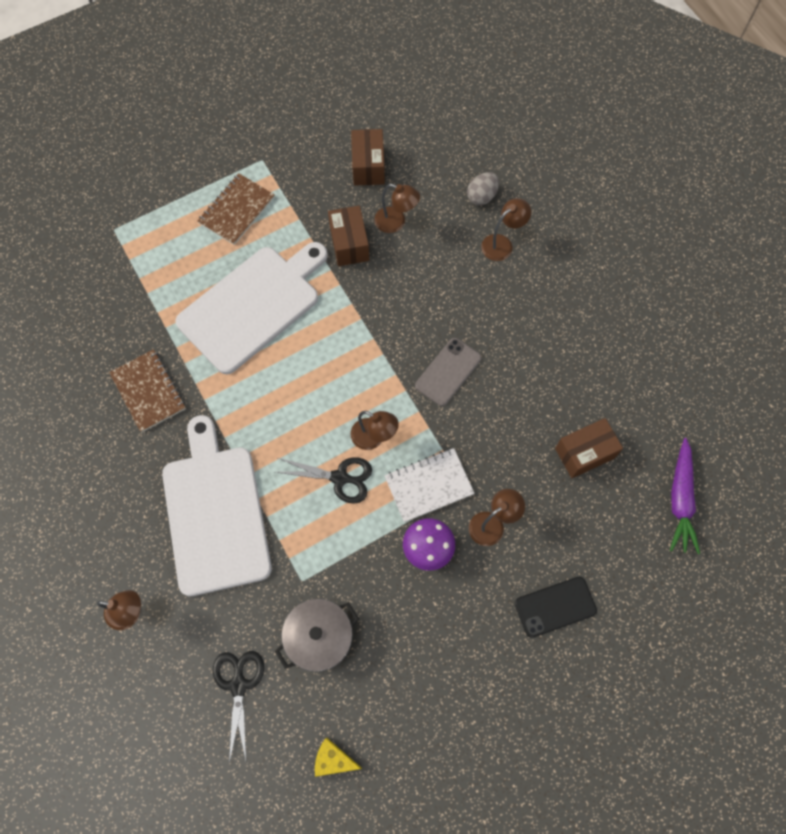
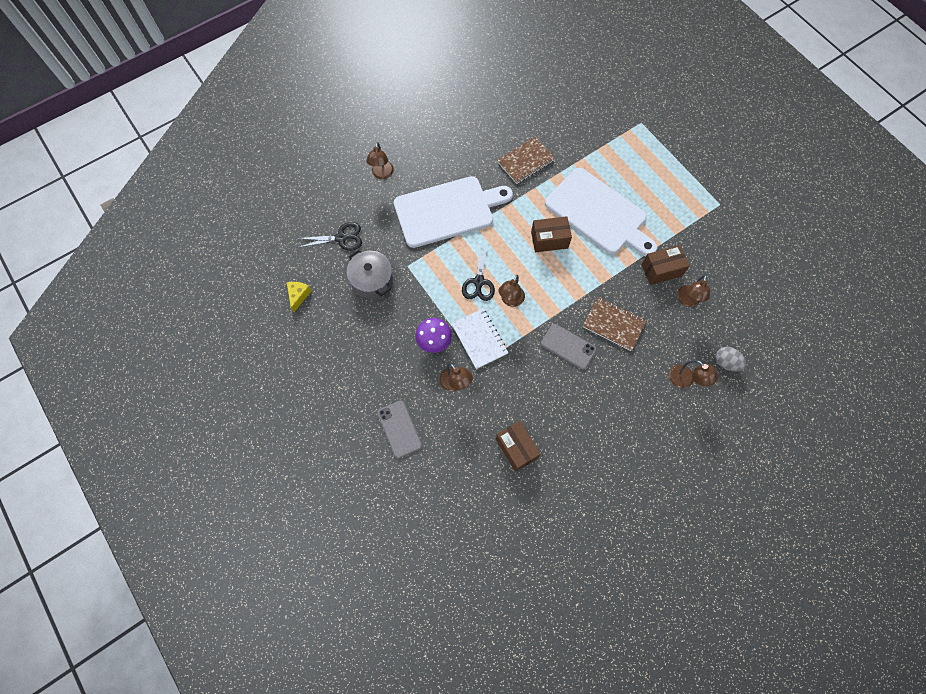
camera: 85 degrees right, 0 degrees up
(237, 210) = (673, 193): brown notebook -> brown notebook (613, 324)
(368, 166) = (733, 277): brown box -> brown box (549, 240)
(555, 607) = (399, 429): black phone -> grey phone
(680, 500) = (487, 523): purple carrot -> none

